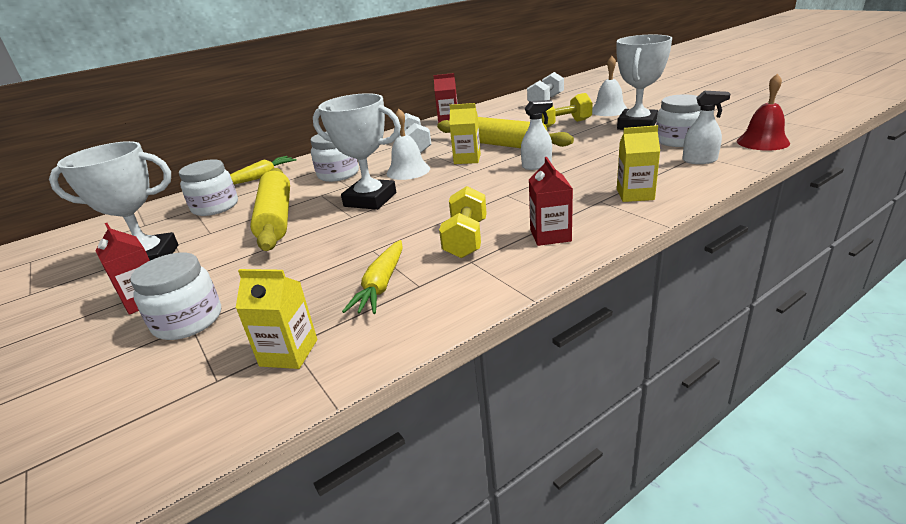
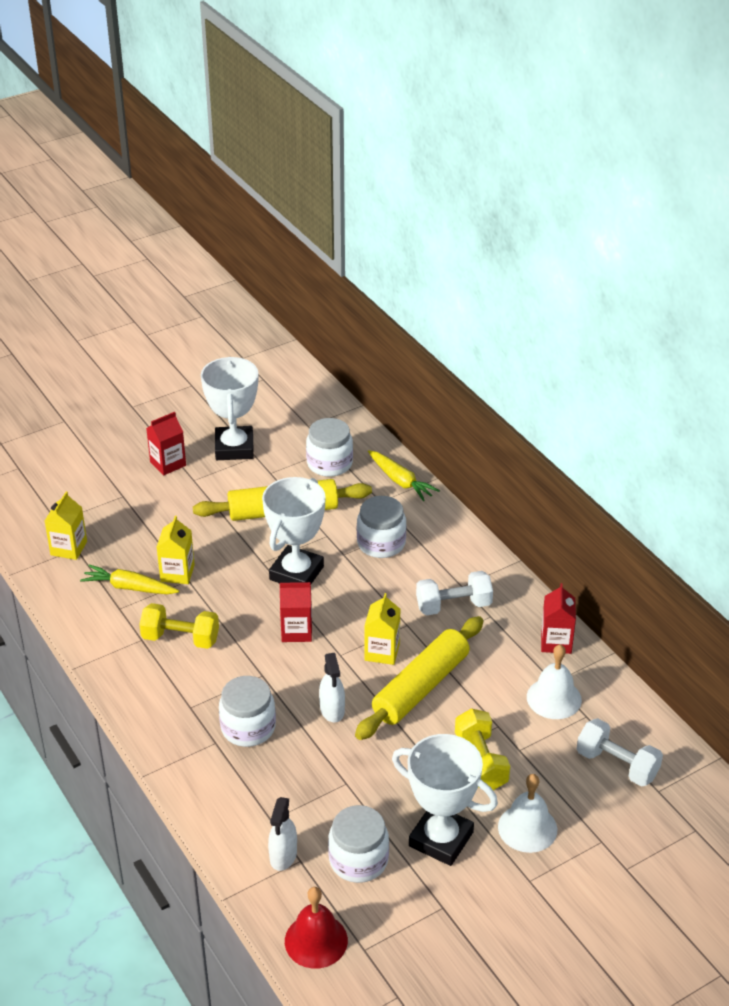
camera: 90 degrees right, 10 degrees up
(188, 321) = (128, 493): white jar -> white jar (248, 728)
(408, 171) = (366, 600): white bell -> white bell (554, 698)
(550, 235) = (162, 693): red carton -> red carton (296, 631)
(635, 194) = (218, 772): yellow carton -> yellow carton (177, 573)

